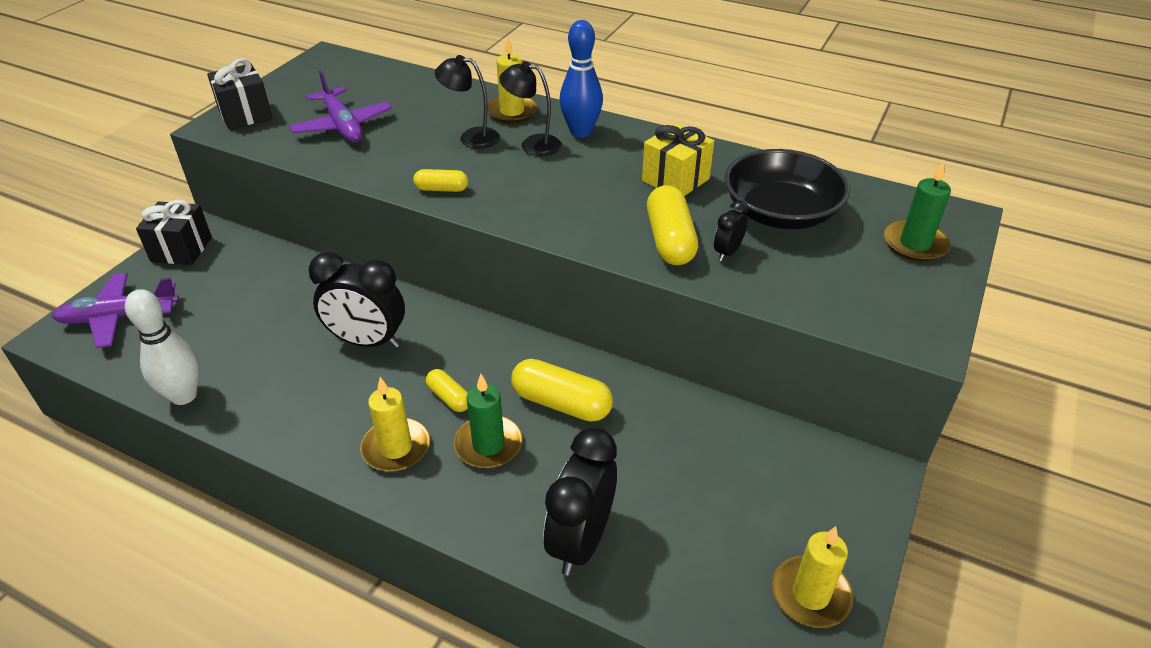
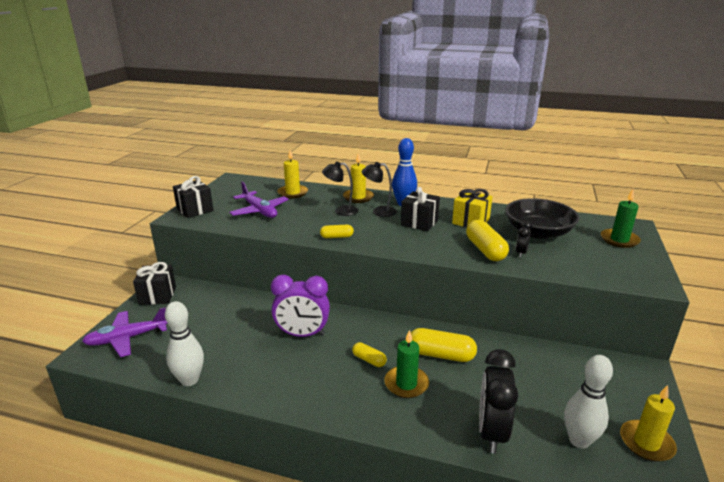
camera: 10 degrees left, 15 degrees down
(367, 341) = (302, 334): black clock -> purple clock
(396, 448) = (347, 393): yellow candle -> yellow candle (293, 193)
(588, 174) = (419, 223): none -> black gift
(707, 574) = (579, 440): none -> white bowling pin

